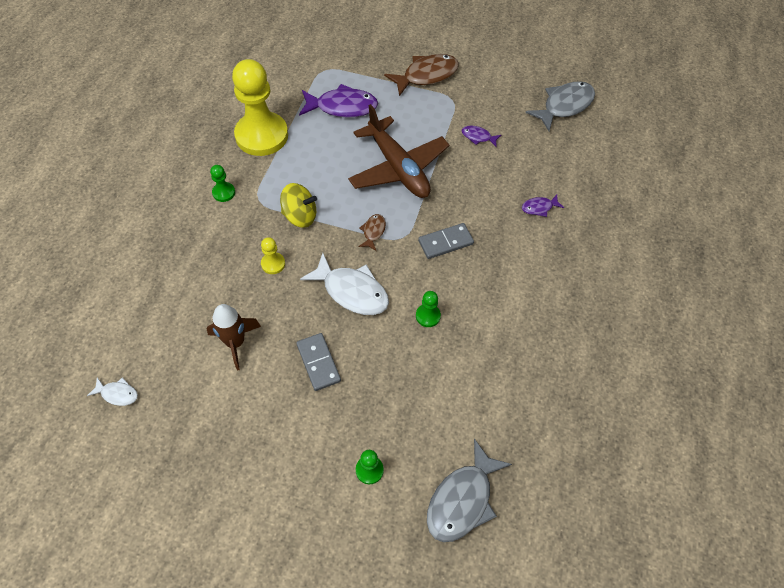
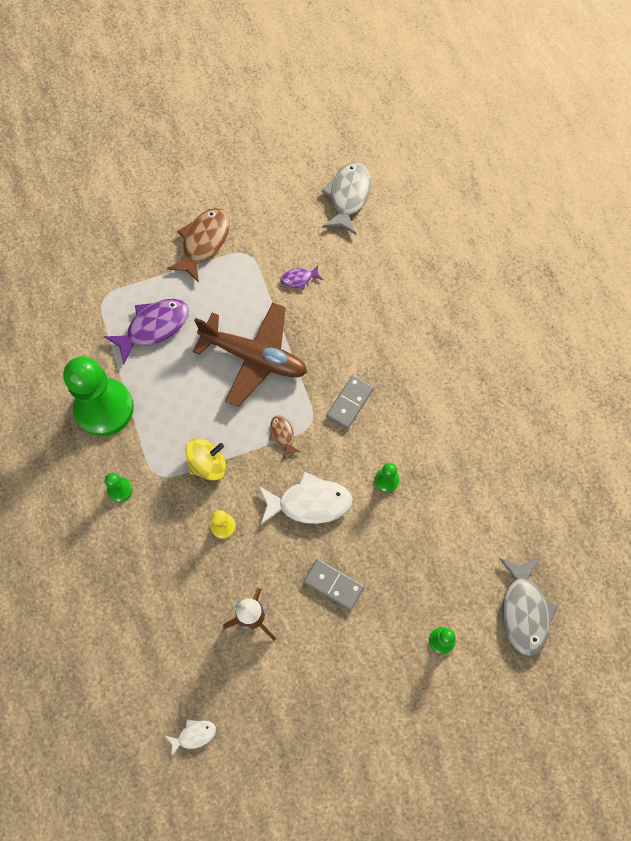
camera: 35 degrees left, 10 degrees up
(261, 135) = (104, 408): yellow pawn -> green pawn
(539, 207) = (400, 316): purple fish -> none

